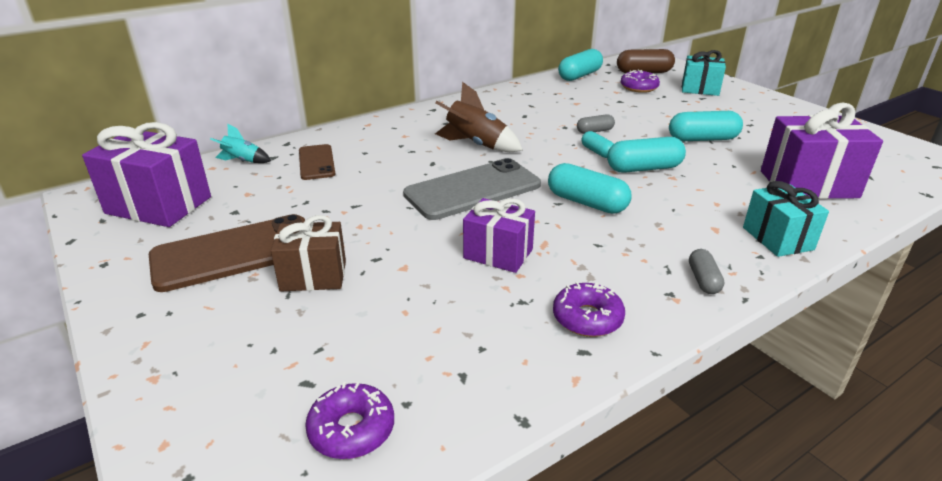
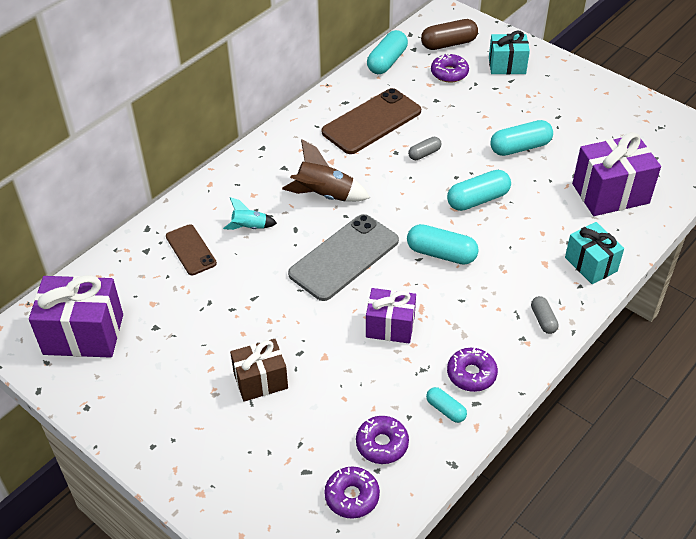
camera: 15 degrees left, 15 degrees up
(234, 253) = (185, 372): brown phone -> brown phone (371, 121)
(242, 161) = (121, 262): turquoise rocket -> turquoise rocket (249, 227)
(429, 372) = (382, 444): none -> purple donut
(597, 152) = (433, 184): turquoise capsule -> turquoise capsule (445, 410)

